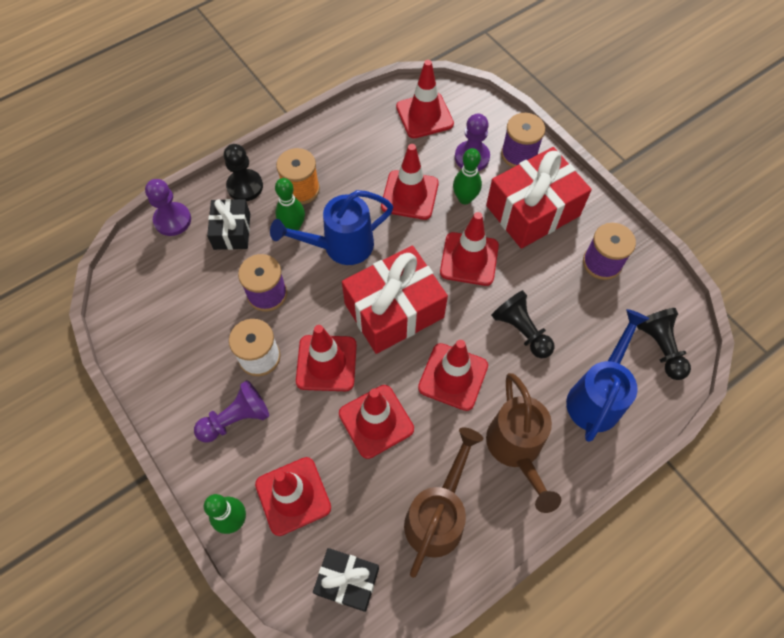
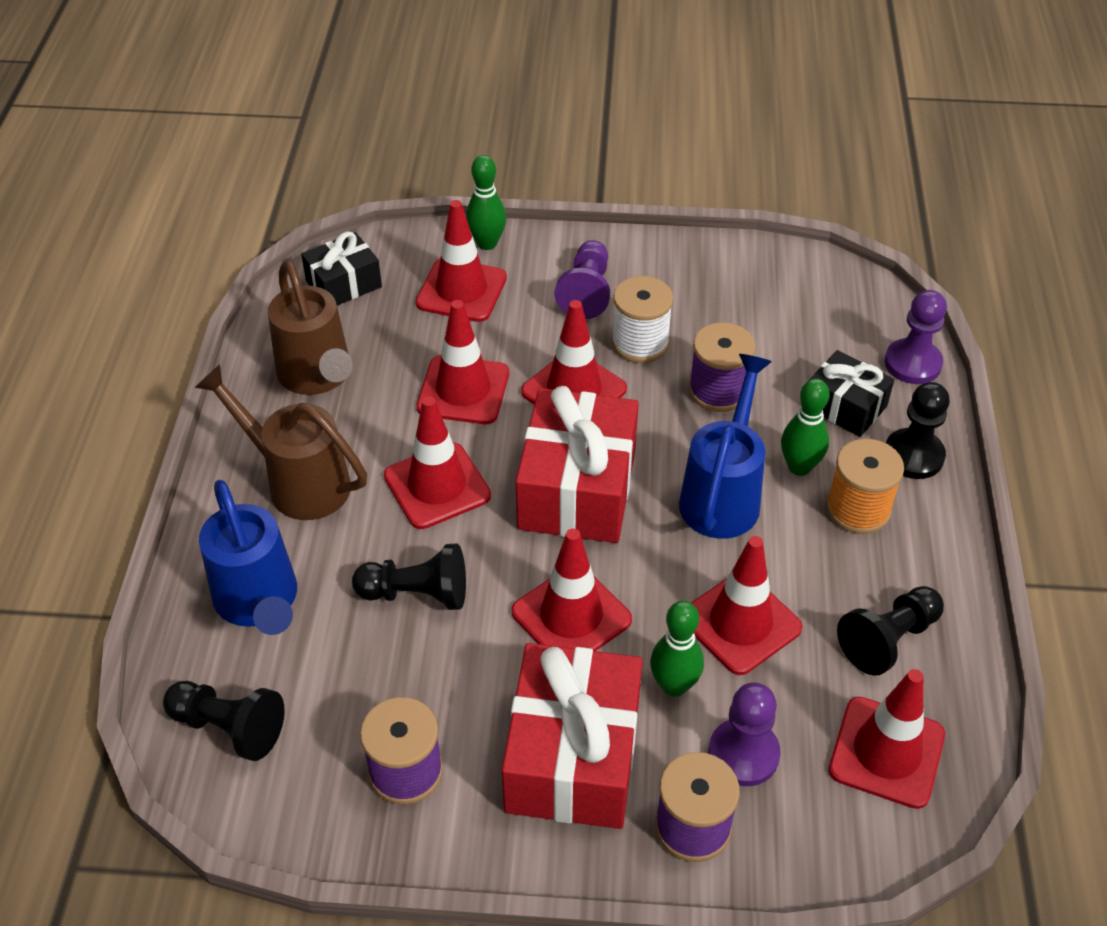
camera: 130 degrees right, 15 degrees down
(368, 141) = (888, 640): none -> black pawn

